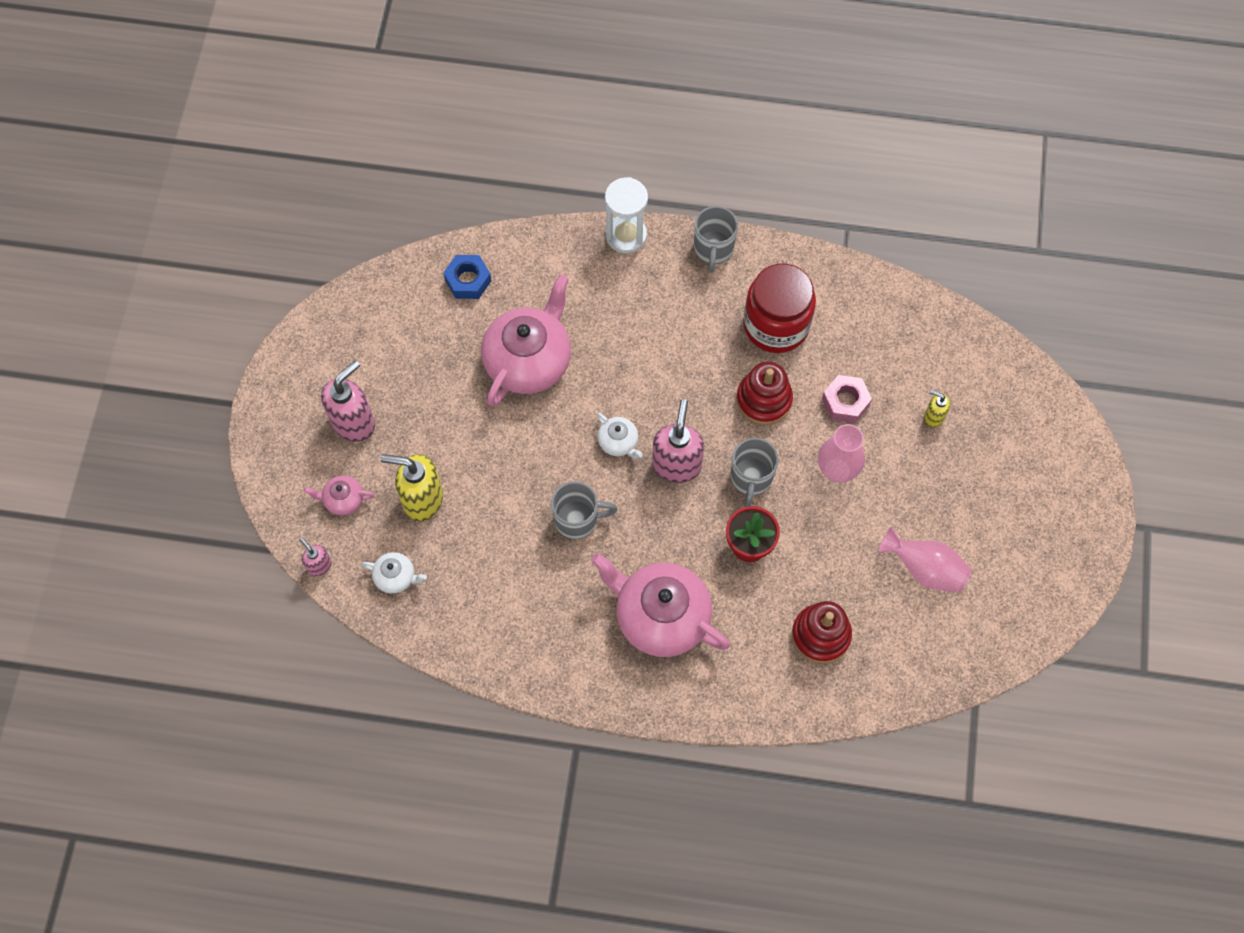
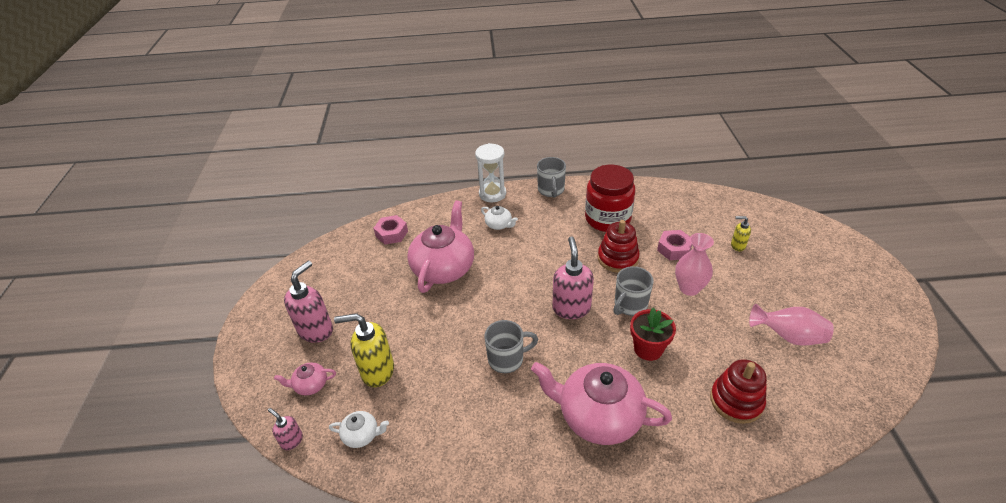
camera: 10 degrees left, 25 degrees down
(468, 280) = (391, 234): blue nut -> pink nut
(618, 442) = (523, 303): white teapot -> white teapot (499, 225)
(751, 478) = (630, 305): grey mug -> grey mug turned 45 degrees clockwise

